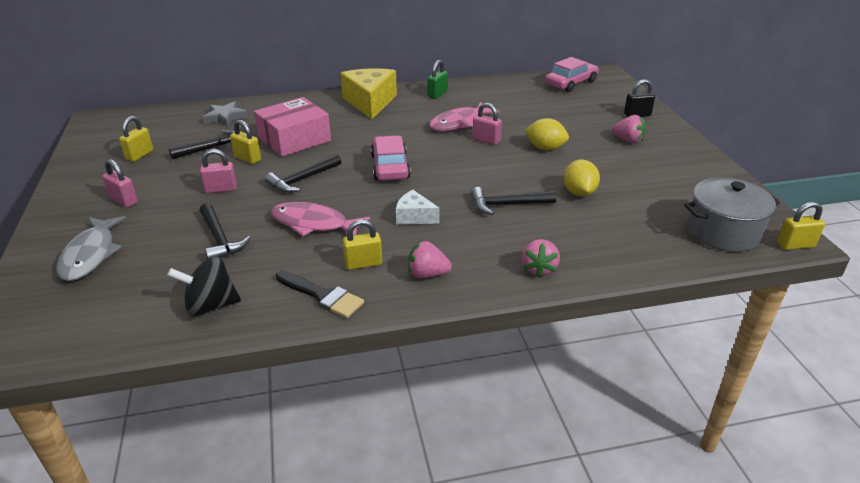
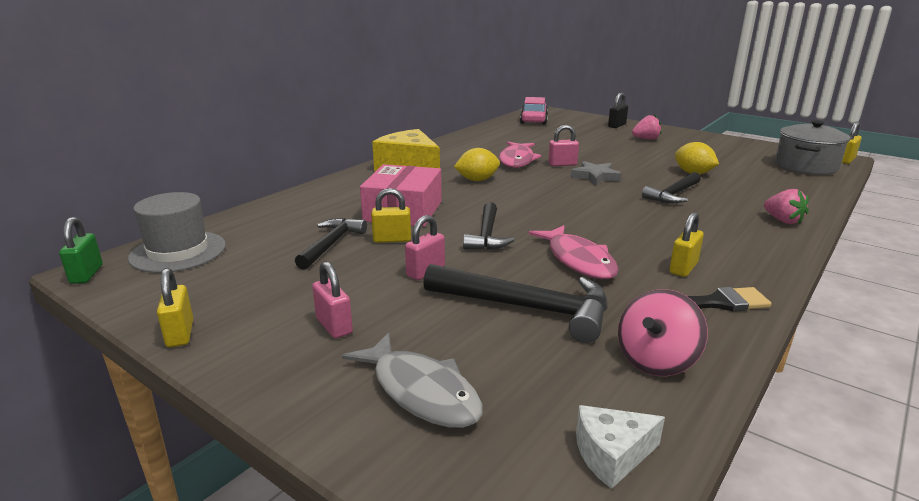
camera: 40 degrees left, 10 degrees down
(124, 200) = (334, 326): pink padlock -> pink padlock turned 60 degrees clockwise
(139, 155) = (250, 281): yellow padlock -> yellow padlock (180, 334)
(144, 121) = (178, 251): none -> grey hat
(210, 306) = (656, 361): black spinning top -> pink spinning top
(219, 239) = (526, 308): black hammer -> black hammer, size x1.56
(225, 117) = (282, 218): grey star -> grey star (595, 176)
(314, 224) = (578, 260): pink fish -> pink fish turned 90 degrees counterclockwise
(390, 167) = (536, 201): pink car -> none
(414, 217) = (636, 224): white cheese -> white cheese (611, 455)
(427, 274) = (737, 254): pink strawberry -> none
(437, 94) = (454, 148): green padlock -> green padlock (86, 274)
(545, 148) = (611, 157): yellow lemon -> yellow lemon (477, 180)

